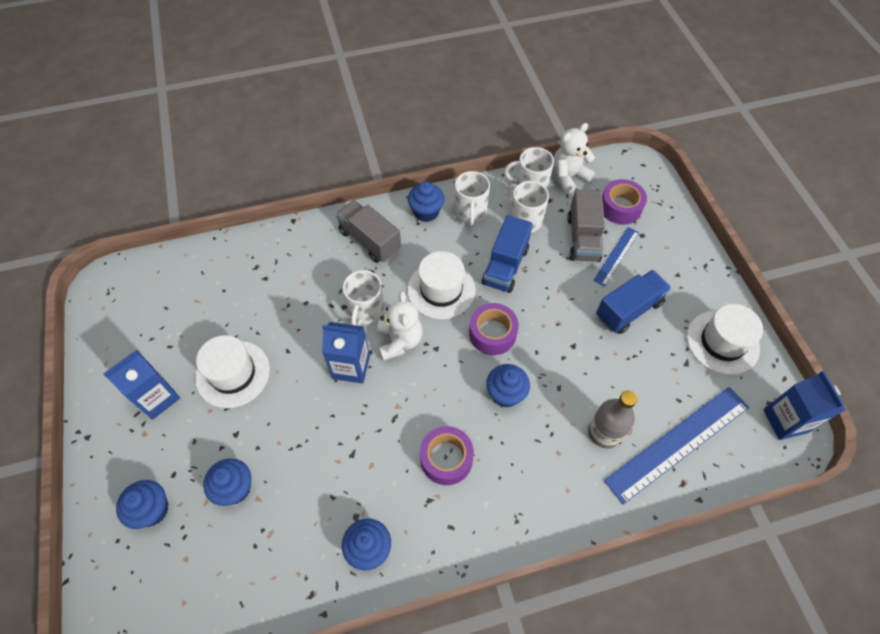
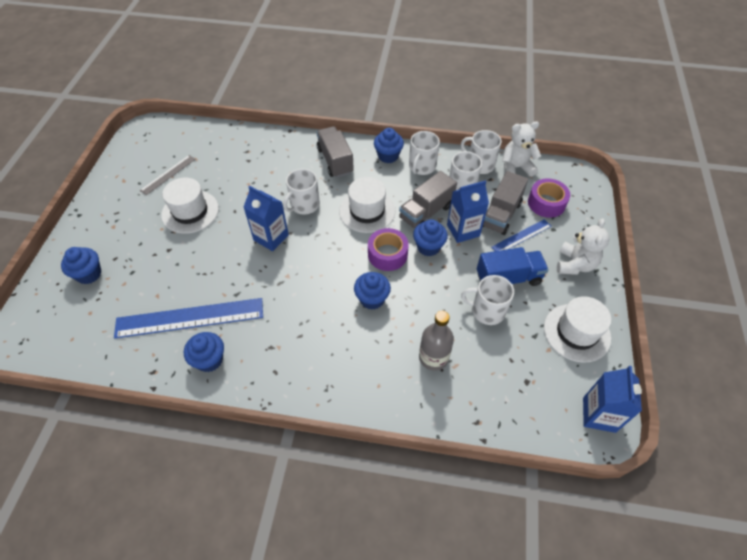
camera: 25 degrees right, 5 degrees down
(157, 398) = (134, 208): blue carton -> blue carton (463, 230)
(174, 335) = (168, 174): none -> grey ruler
(235, 488) = (147, 283): blue cupcake -> blue cupcake (428, 247)
(399, 341) = (315, 234): white teddy bear -> white teddy bear (575, 264)
(446, 459) = (300, 325): purple tape -> none
(505, 266) = (426, 212): blue truck -> grey truck
(628, 356) = (487, 311): none -> white mug
(678, 443) = (491, 391): blue ruler -> blue ruler (190, 318)

